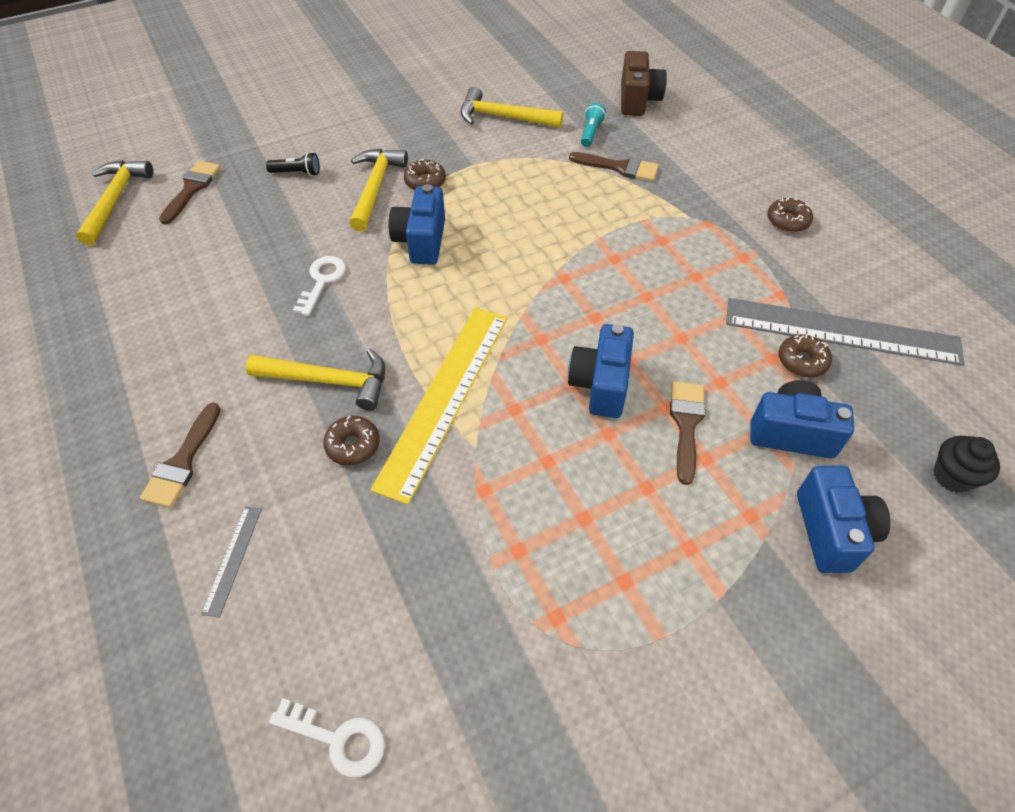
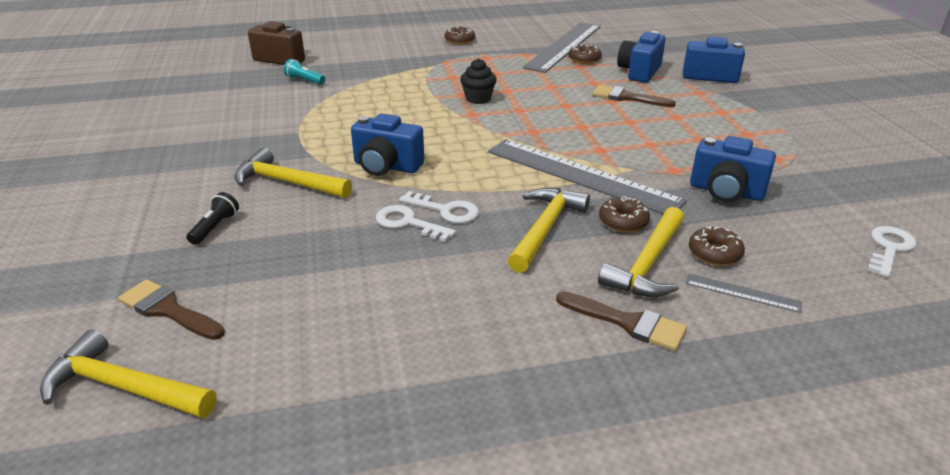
camera: 75 degrees left, 20 degrees down
(349, 301) = (446, 210): none -> white key
(425, 182) = (302, 156): brown donut -> brown donut (714, 253)
(444, 397) = (581, 176): yellow ruler -> grey ruler
(504, 117) = (243, 110): yellow hammer -> yellow hammer (647, 264)
(600, 384) = (585, 117): blue camera -> blue camera (726, 192)
(619, 167) = (359, 77): brown brush -> none
(952, 476) = (675, 44): black cupcake -> black cupcake (478, 99)

